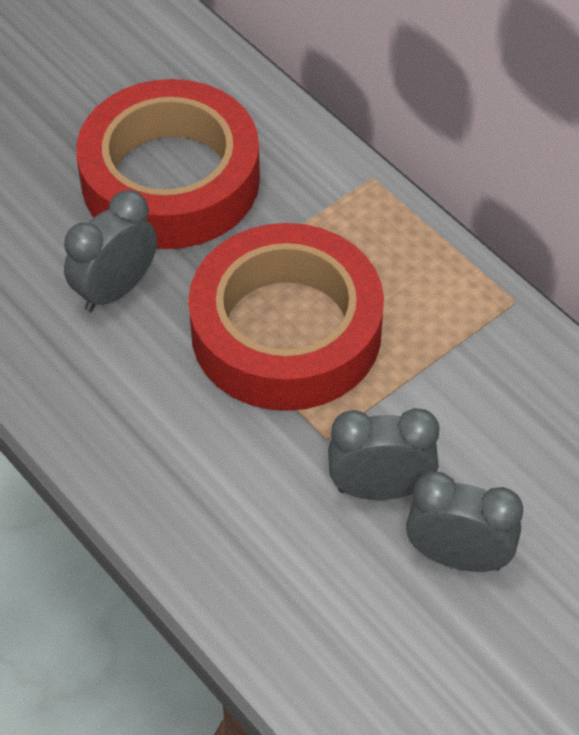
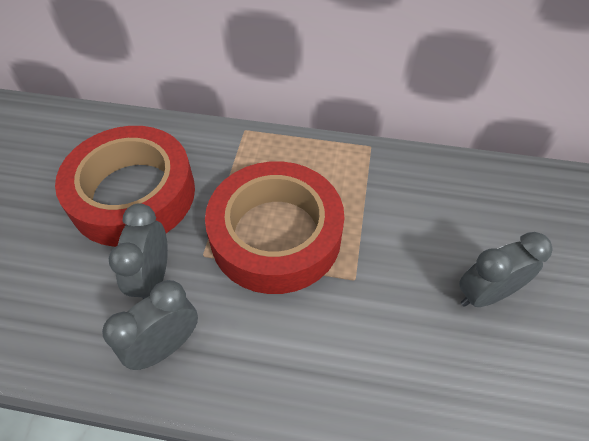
camera: 40 degrees left, 0 degrees up
(380, 489) = (410, 286): grey clock -> grey clock (166, 346)

